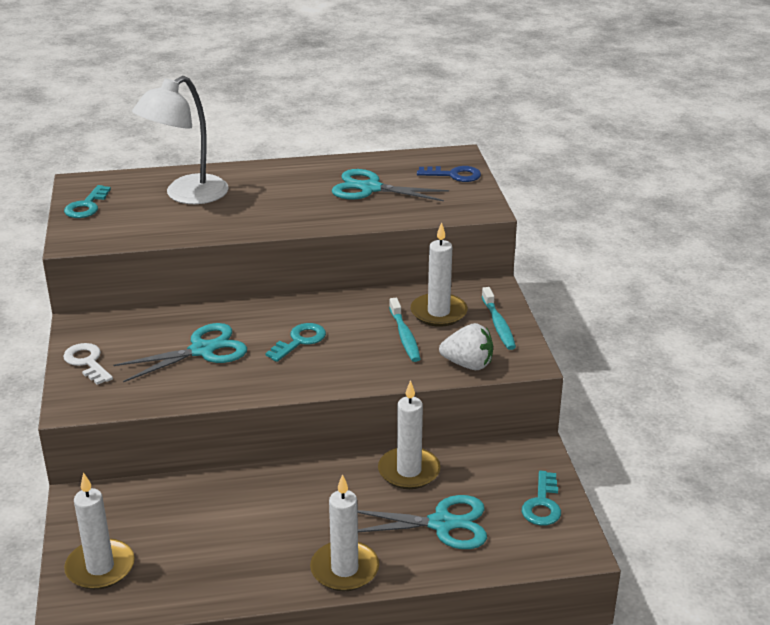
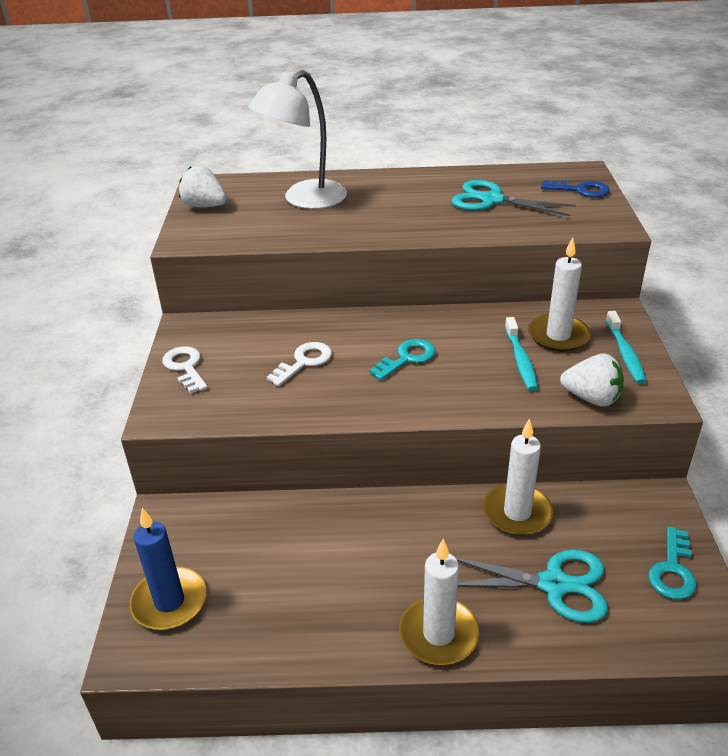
camera: 10 degrees right, 5 degrees up
(86, 206) = (205, 206): turquoise key -> white strawberry
(100, 567) = (169, 601): white candle -> blue candle
(202, 350) = (304, 362): turquoise scissors -> white key

